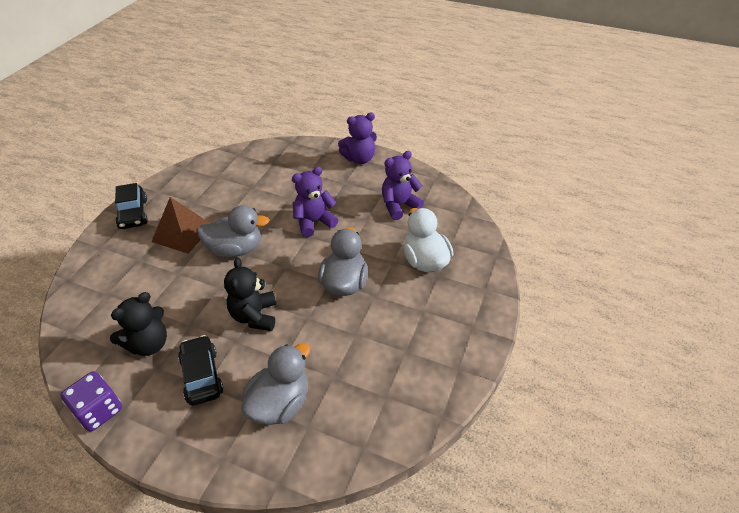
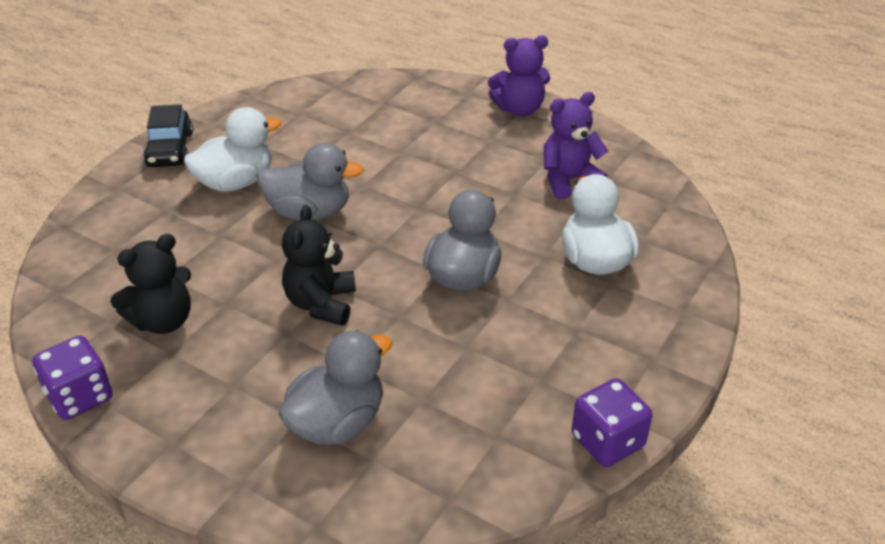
camera: 10 degrees right, 5 degrees down
(182, 233) = (236, 182): brown pyramid -> white duck
(202, 375) = (231, 372): black car -> none
(314, 222) = (433, 189): purple teddy bear -> none
(455, 389) = (607, 441): none -> purple dice

